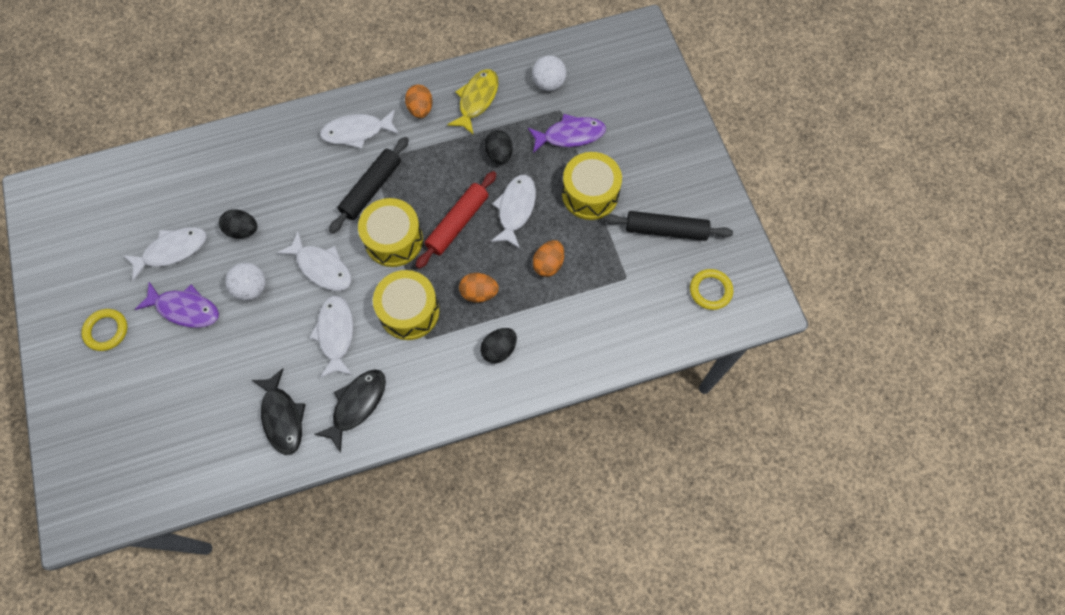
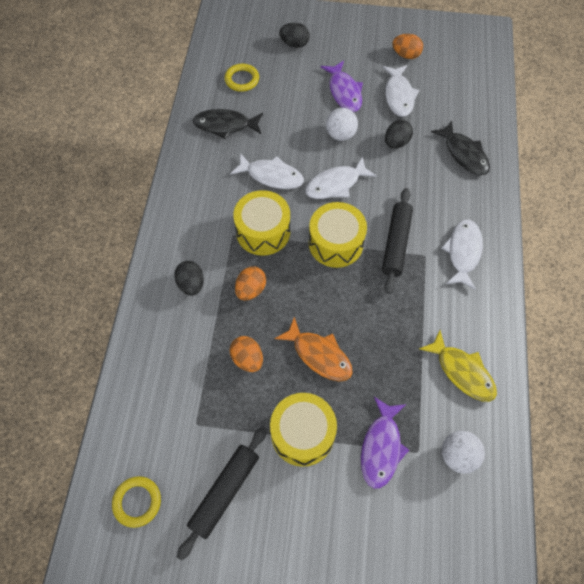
camera: 115 degrees right, 5 degrees down
(106, 331) = (350, 47): yellow ring -> yellow ring (242, 80)
(185, 309) = (344, 92): purple fish -> purple fish turned 60 degrees counterclockwise
(357, 405) = (206, 171): black fish -> black fish (464, 154)
(371, 189) = (395, 244): black rolling pin -> black rolling pin turned 45 degrees clockwise
(420, 109) = (470, 315): orange egg -> orange egg (406, 55)
(458, 223) = (328, 299): red rolling pin -> none
(499, 154) = (387, 366): black egg -> black egg (294, 44)
(515, 209) = (319, 355): white fish -> orange fish

